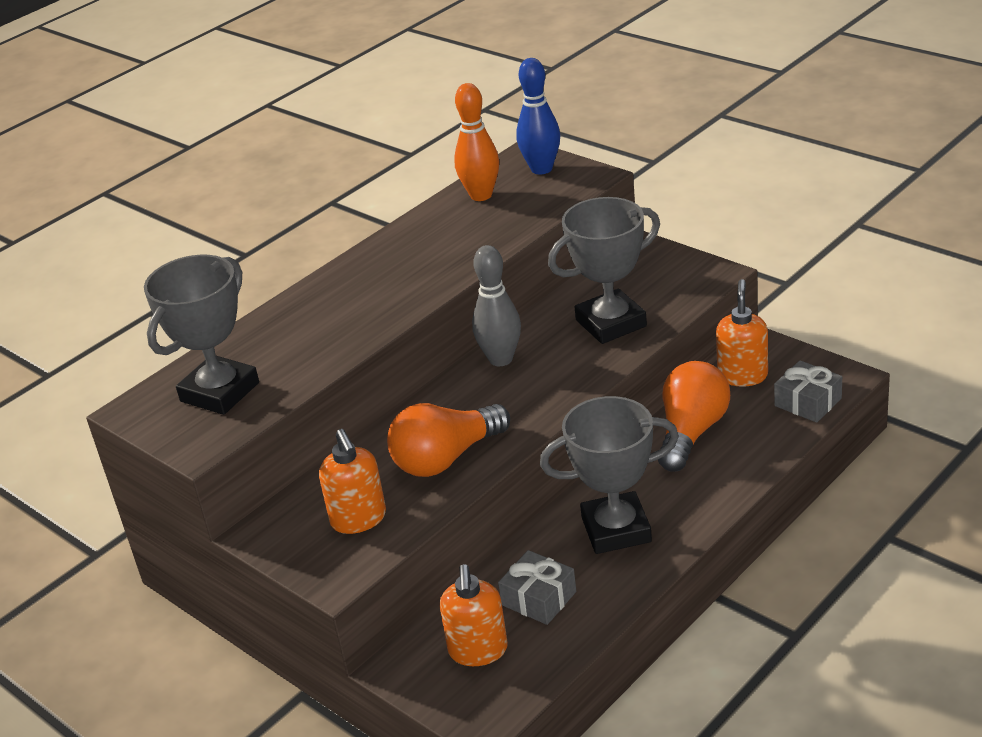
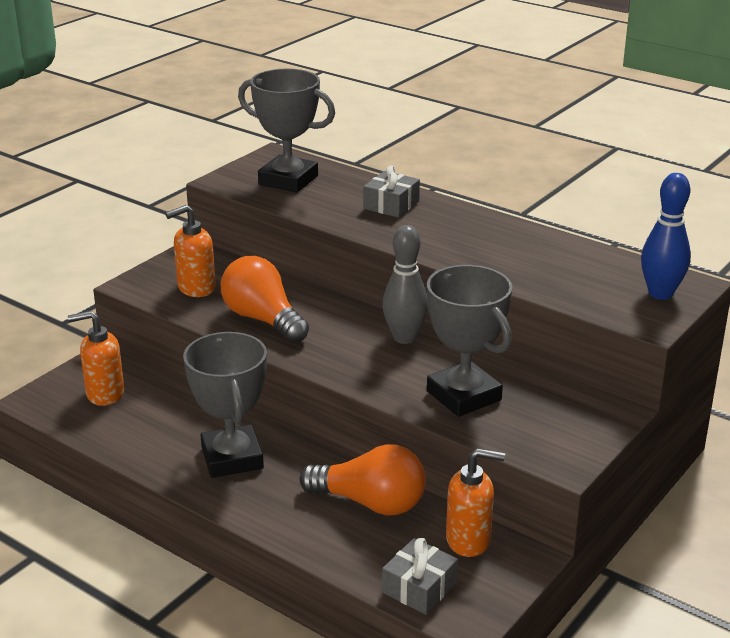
camera: 80 degrees right, 5 degrees down
(481, 195) = (599, 264): orange bowling pin -> none
(539, 598) = (155, 420): grey gift -> grey gift (391, 205)

